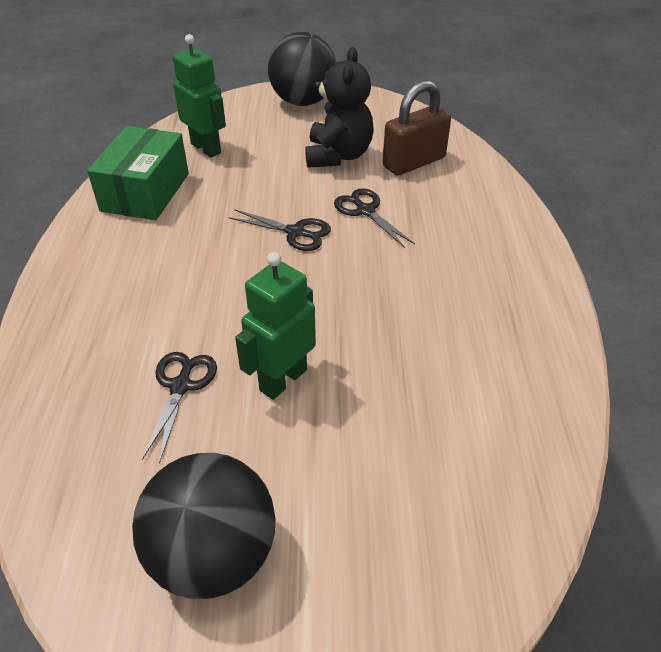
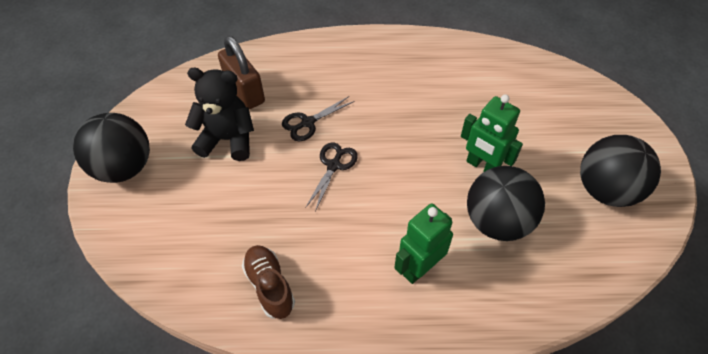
camera: 90 degrees left, 10 degrees up
(145, 192) = (269, 286): green box -> brown shoe
(181, 386) = (497, 221): black scissors -> black ball
(206, 148) = (198, 243): green robot -> green robot (419, 268)

